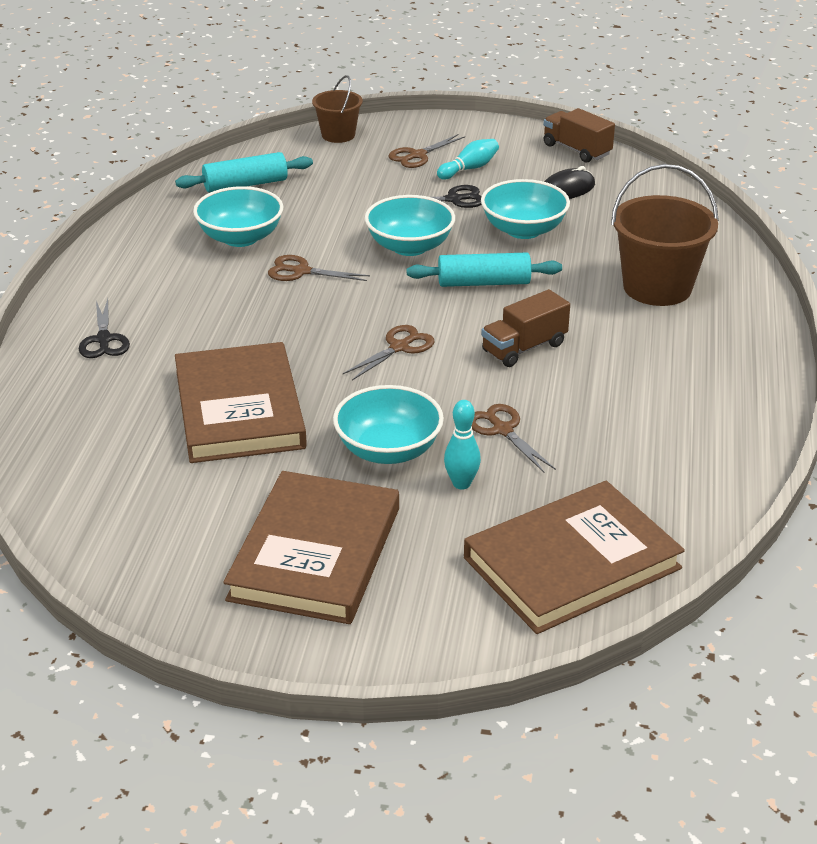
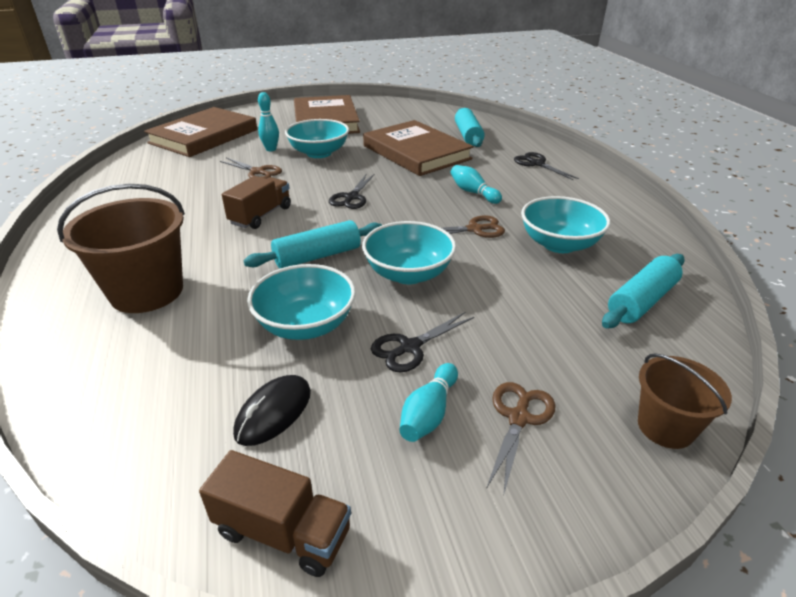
camera: 155 degrees right, 0 degrees up
(115, 428) = (468, 136): none -> turquoise rolling pin
(246, 316) = (473, 192): none -> turquoise bowling pin
(399, 347) = (351, 197): brown scissors -> black scissors

